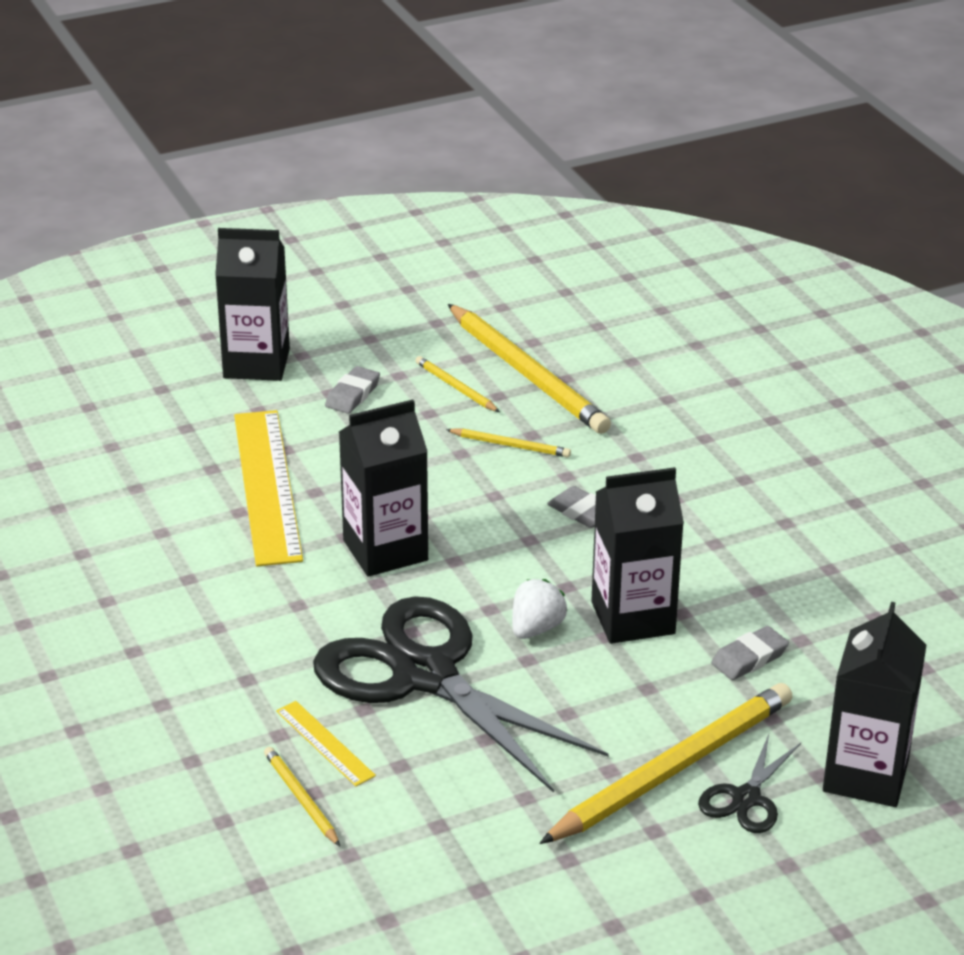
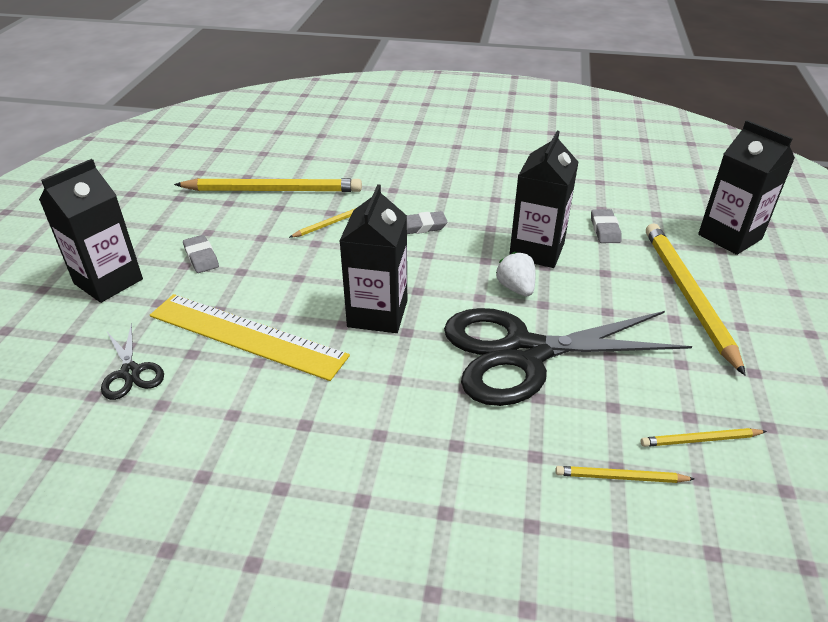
camera: 55 degrees left, 5 degrees up
(325, 743) = (563, 435): yellow ruler -> none
(455, 387) = (250, 218): yellow pencil -> yellow pencil (700, 440)
(746, 798) = (729, 281): black scissors -> black scissors (131, 372)

